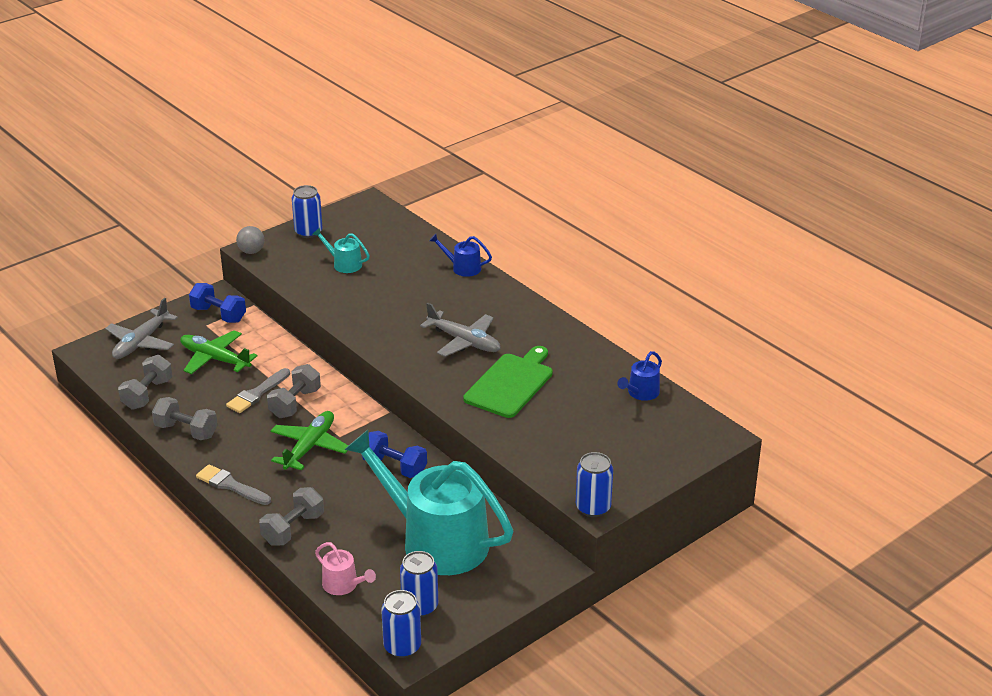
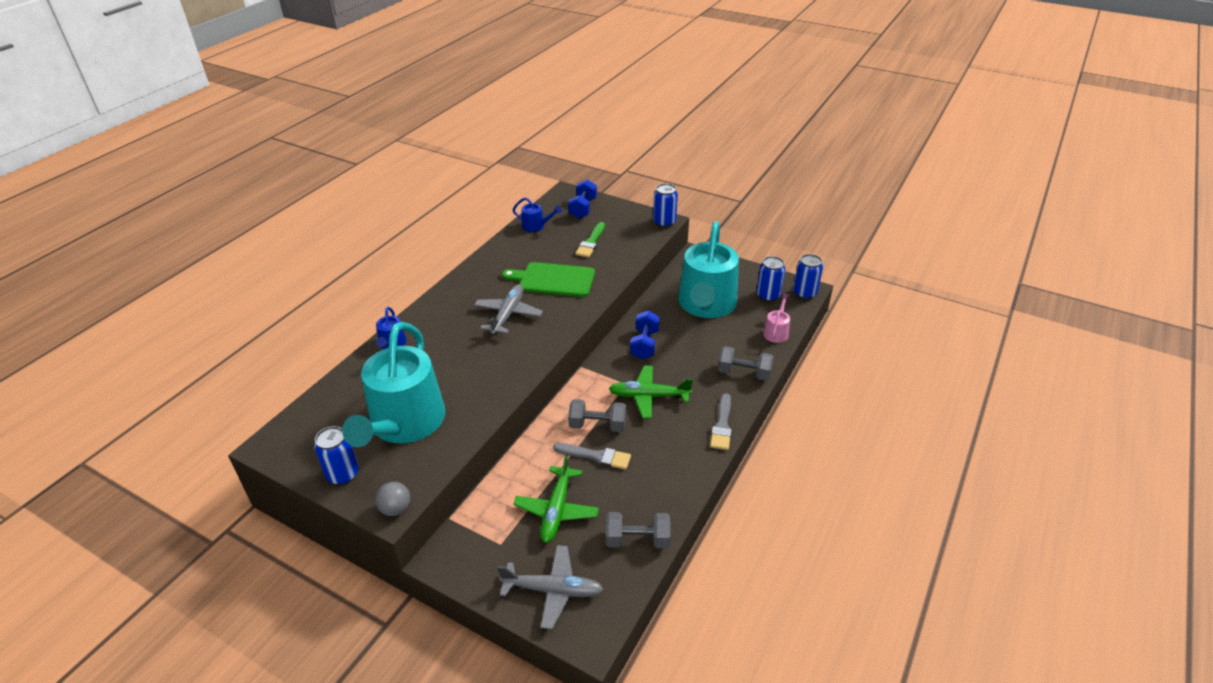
camera: 110 degrees left, 5 degrees up
(186, 431) = (673, 484): grey dumbbell -> none
(218, 314) = (477, 541): blue dumbbell -> blue dumbbell (583, 208)
(344, 264) = (404, 424): turquoise watering can -> turquoise watering can, size x2.47
(577, 430) = (591, 242): none -> green brush

